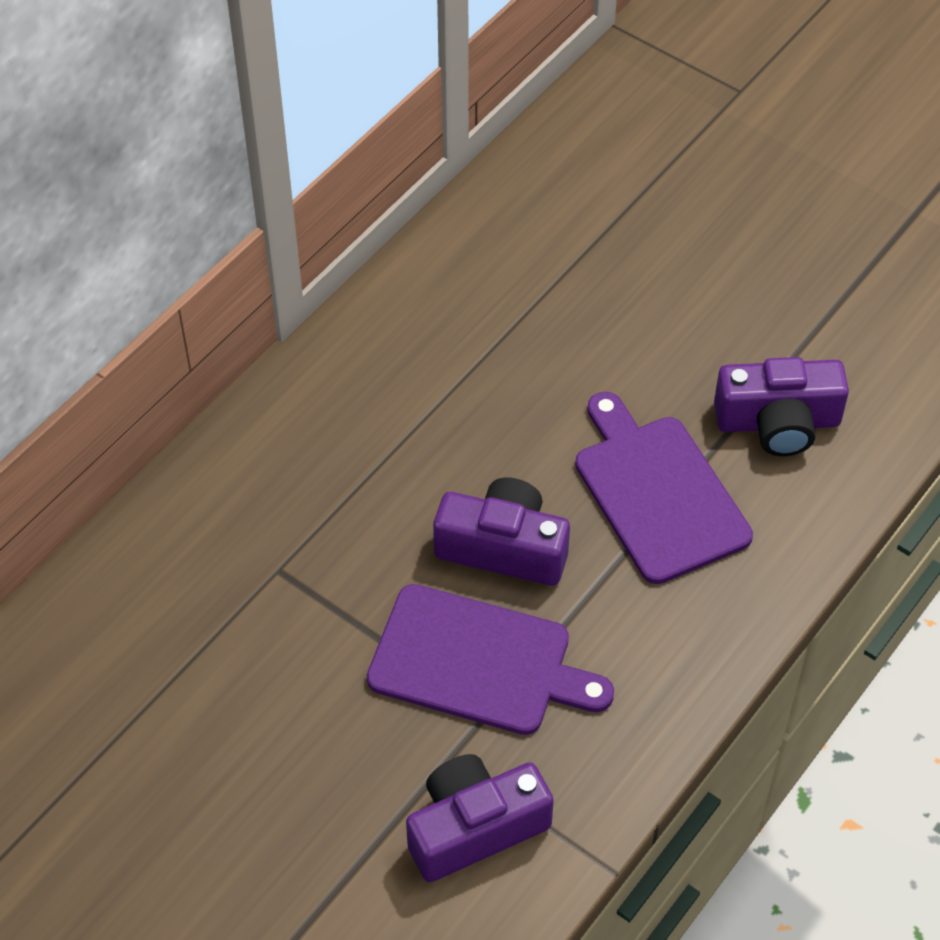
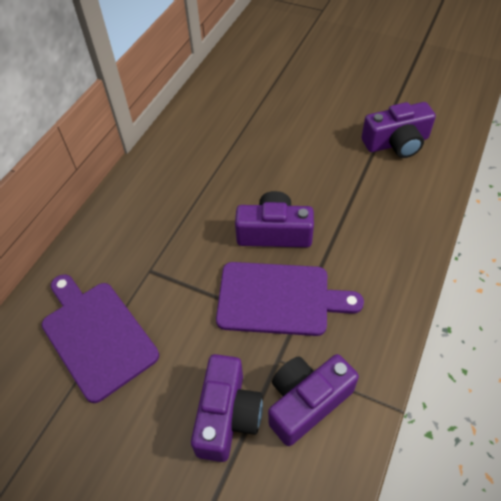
camera: 10 degrees left, 0 degrees up
(349, 821) = (227, 415): none -> purple camera
(658, 493) = (348, 188): purple cutting board -> purple cutting board (97, 335)

